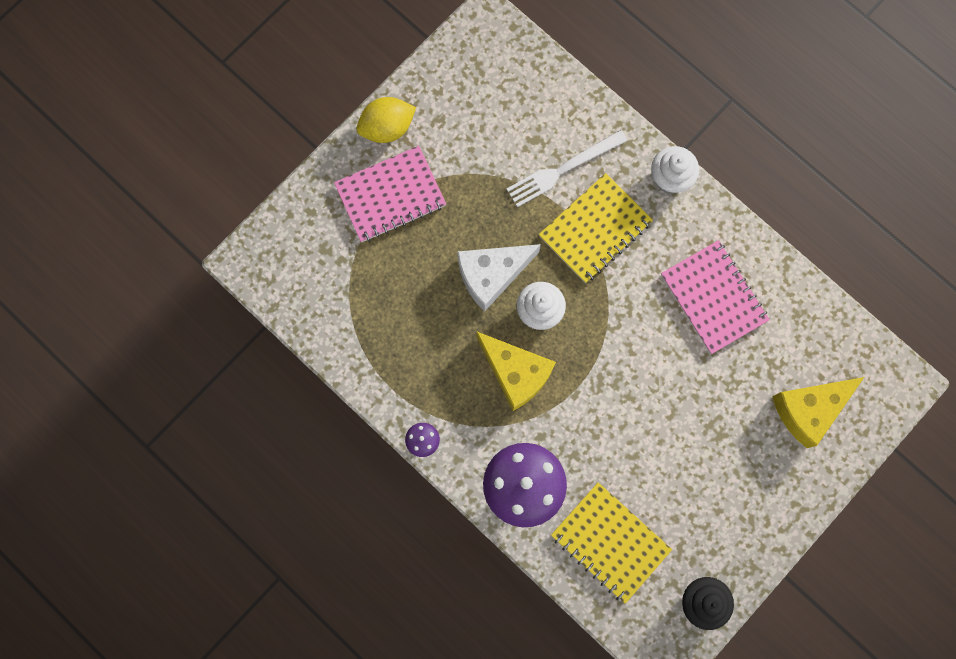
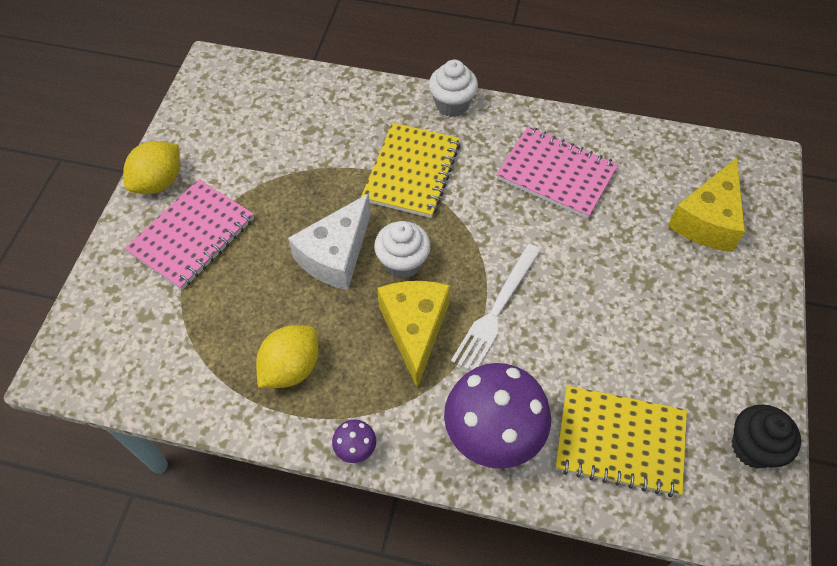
camera: 30 degrees left, 20 degrees down
(410, 353) = (291, 368): none -> yellow lemon
(516, 373) = (414, 329): yellow cheese -> yellow cheese turned 105 degrees counterclockwise
(563, 169) = (351, 140): white fork -> white fork (496, 310)

